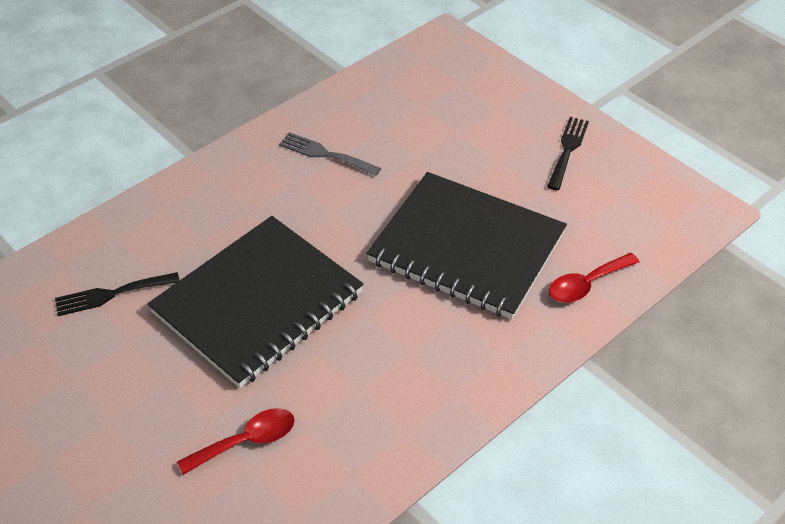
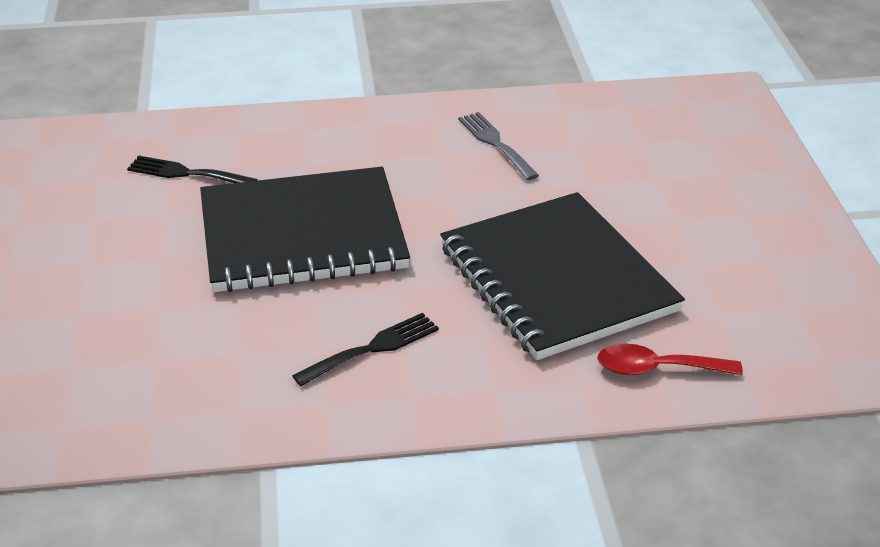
camera: 35 degrees right, 10 degrees down
(247, 441) = (176, 336): red spoon -> none
(567, 150) = (768, 240): black fork -> black fork (372, 348)

